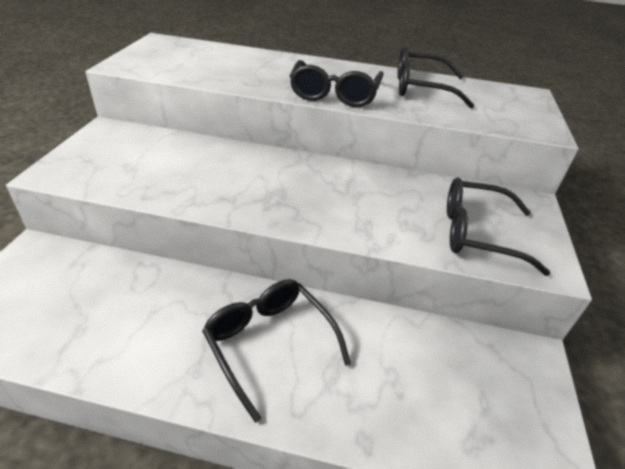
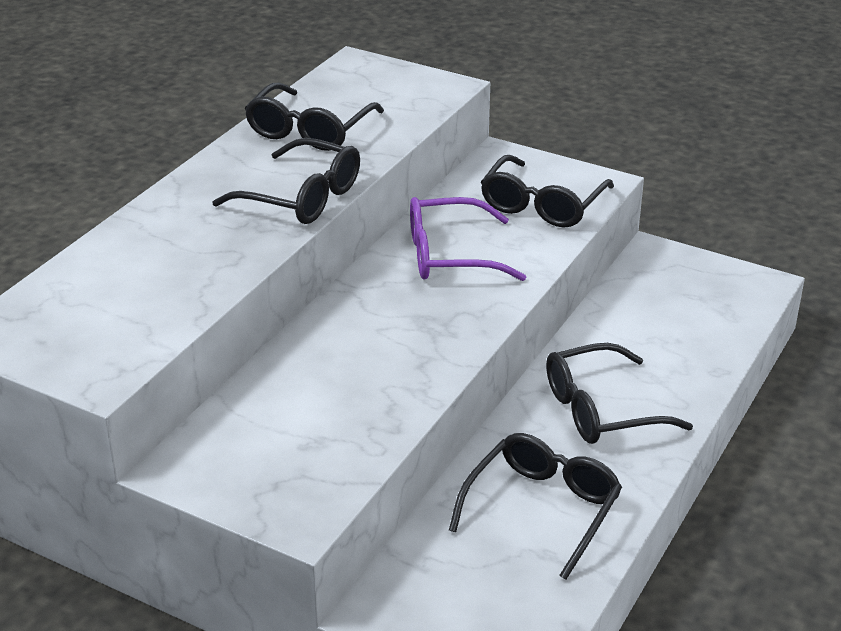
camera: 70 degrees left, 5 degrees down
(133, 320) = (542, 509): none -> black glasses
(368, 194) = (450, 255): none -> purple glasses

